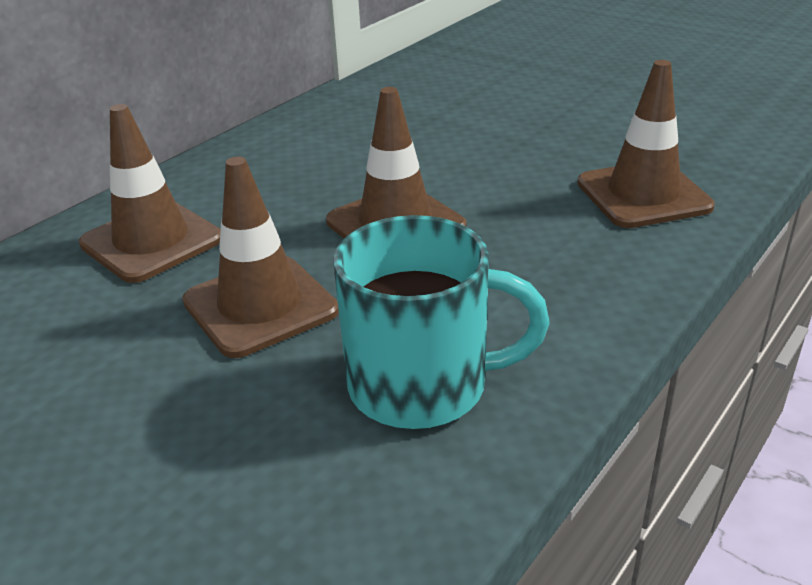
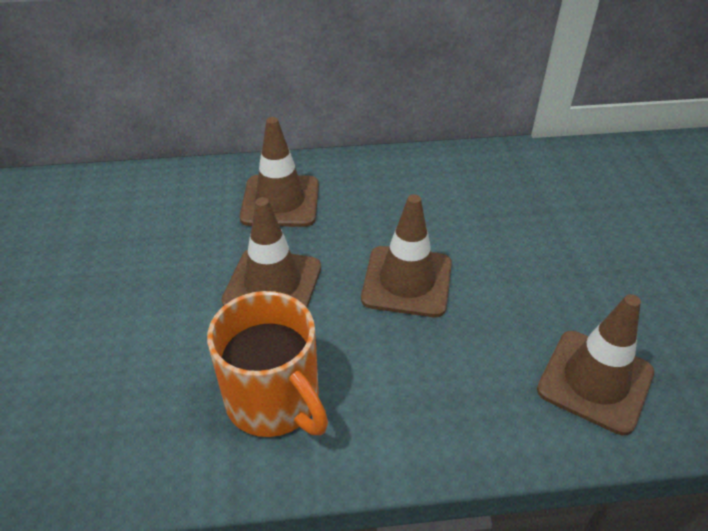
camera: 45 degrees right, 10 degrees up
(422, 386) = (274, 401): turquoise mug -> orange mug

